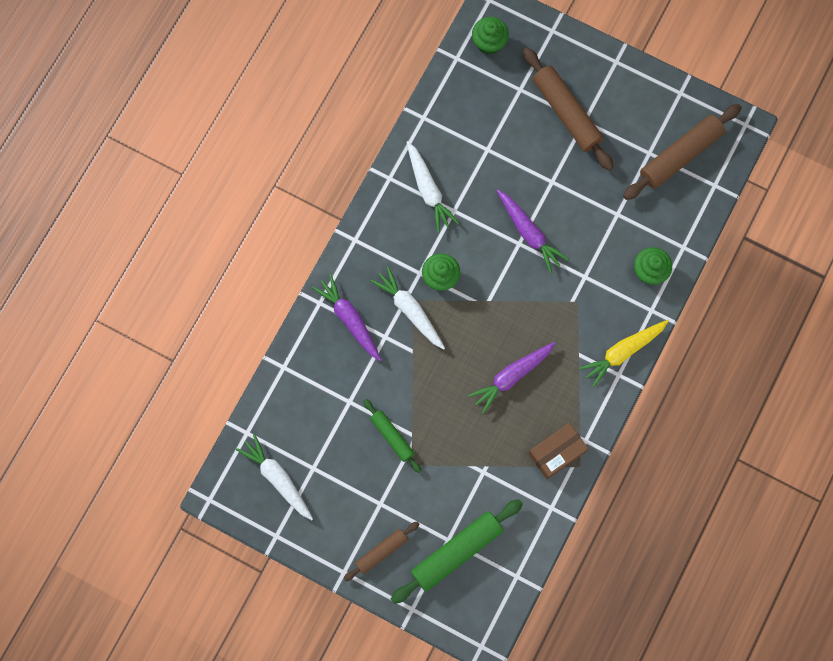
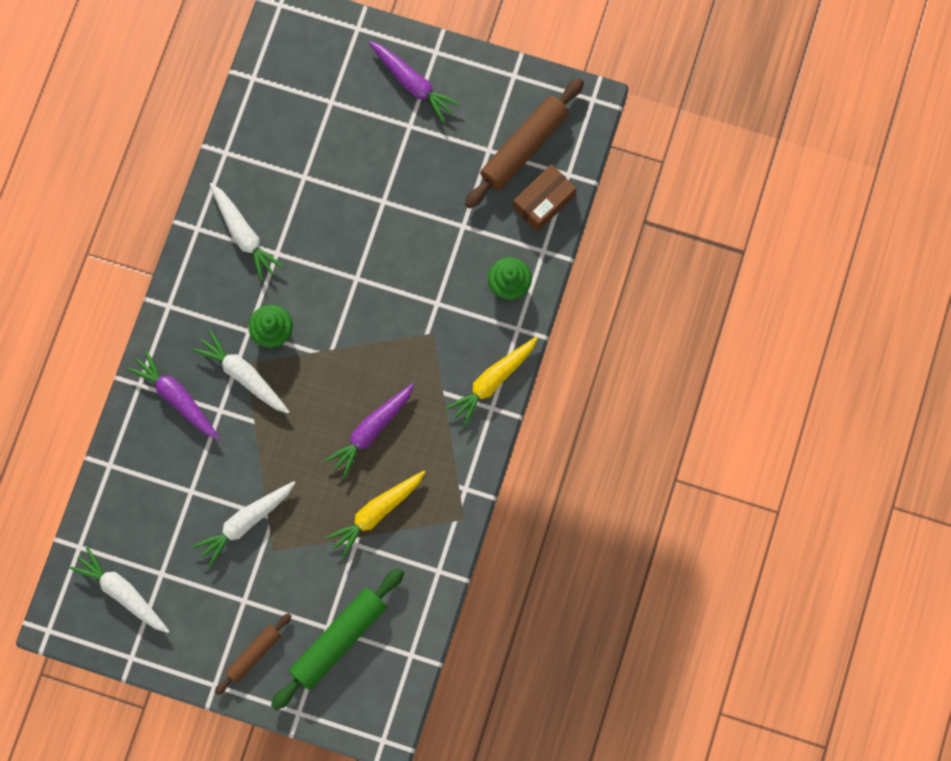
camera: 10 degrees left, 0 degrees up
(392, 436) = (245, 522): green rolling pin -> white carrot
(489, 42) = (287, 54): green cupcake -> none
(505, 448) = (376, 513): none -> yellow carrot
(529, 233) = (366, 264): purple carrot -> purple carrot (413, 84)
(557, 452) = (435, 508): brown box -> brown box (544, 202)
(566, 112) = (388, 120): brown rolling pin -> none

